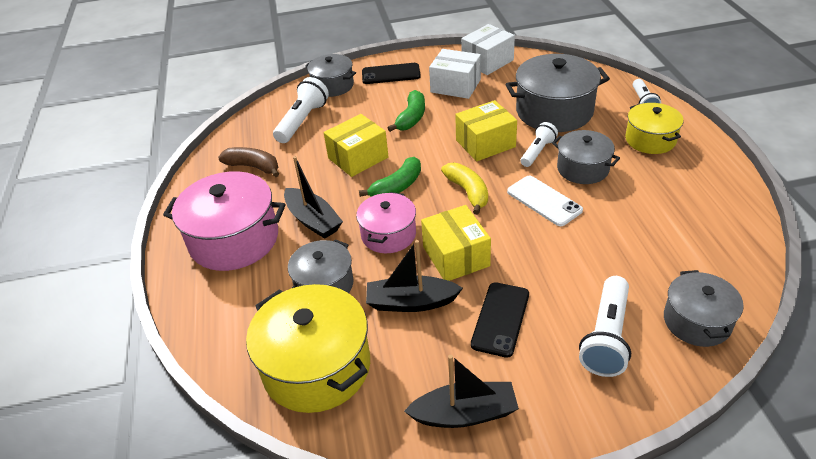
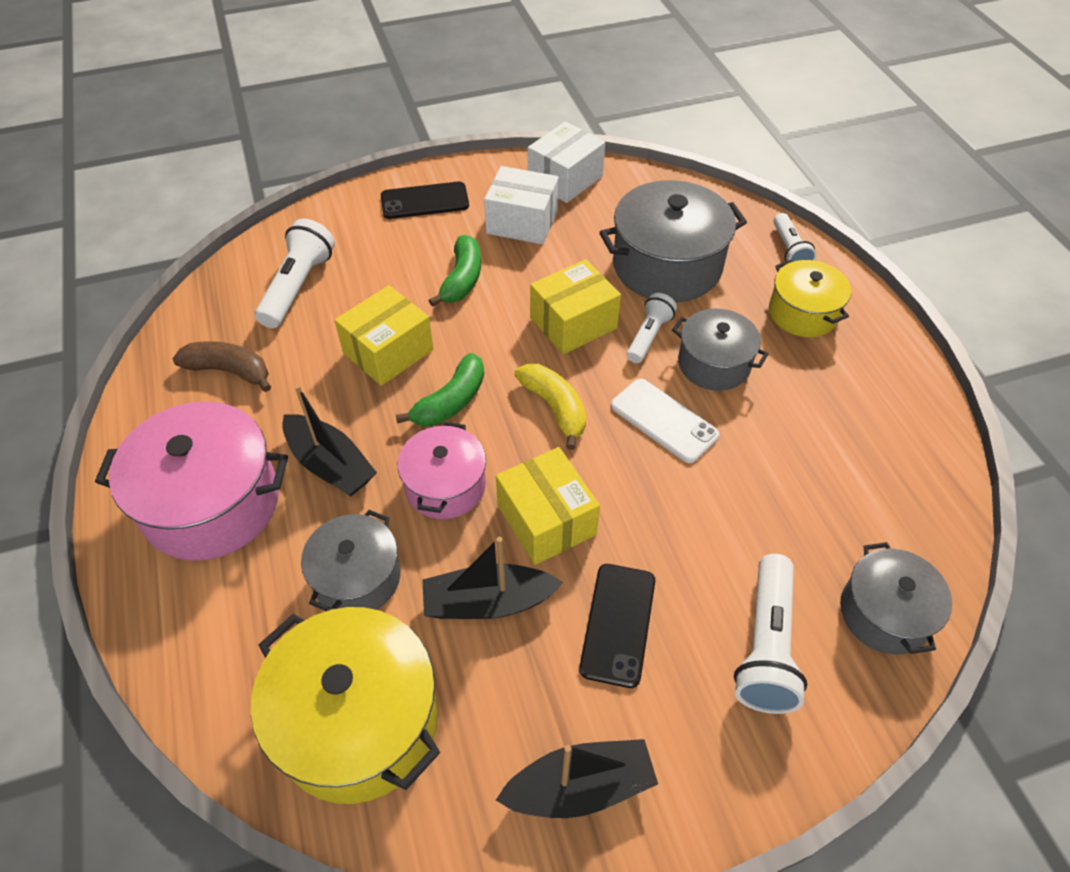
camera: 10 degrees left, 10 degrees up
(333, 86) = (339, 222): grey pot -> none

